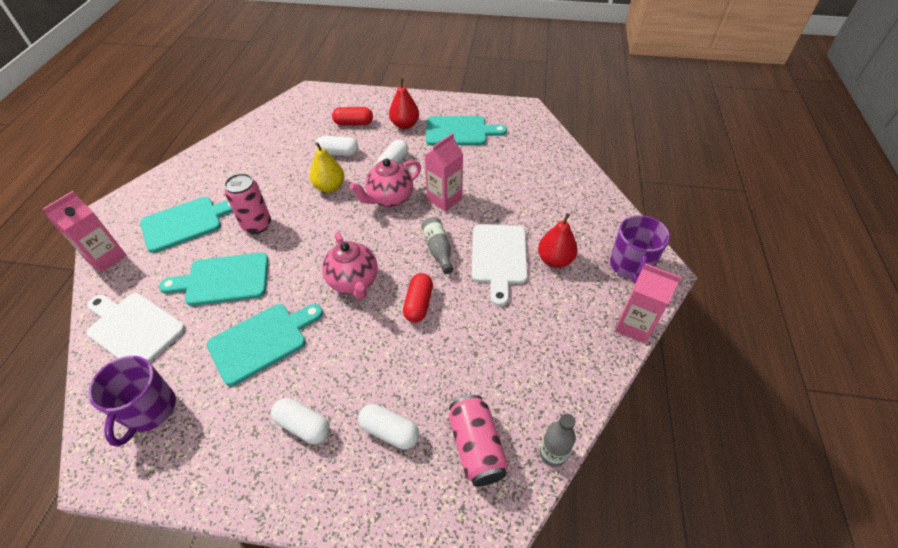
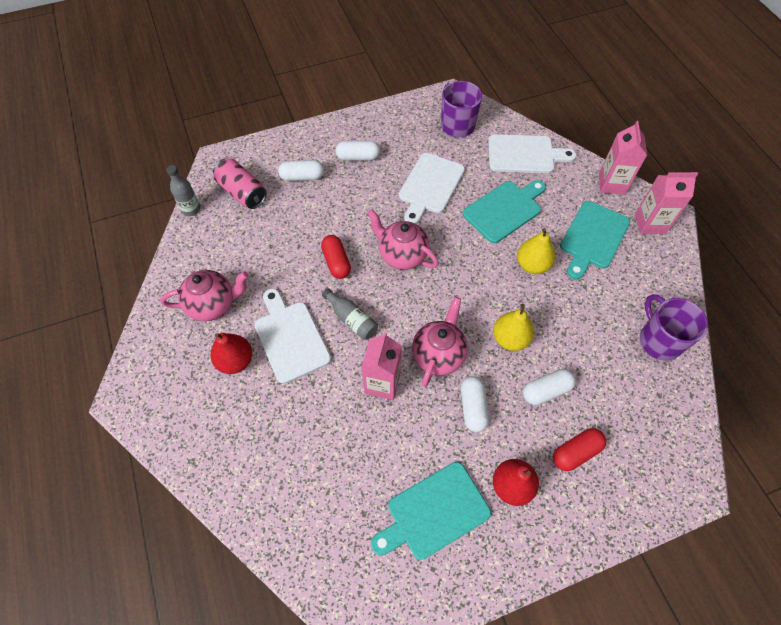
camera: 150 degrees right, 10 degrees up
(257, 225) = (532, 265): pink can -> yellow pear
(262, 341) = (430, 186): turquoise cutting board -> white cutting board
(560, 317) = (213, 305): none -> pink teapot
(630, 266) = (158, 389): purple mug -> purple mug (659, 340)
(634, 325) = (147, 326): pink carton -> pink carton (650, 223)

